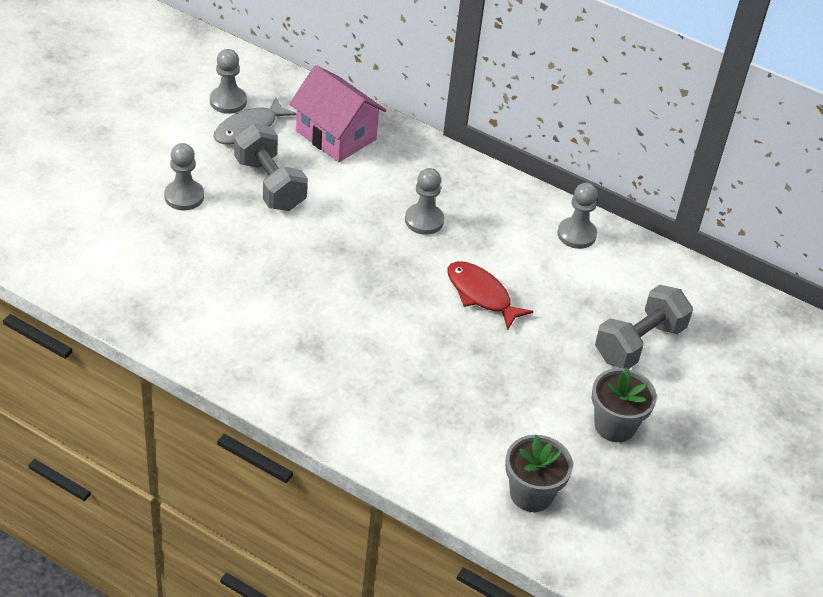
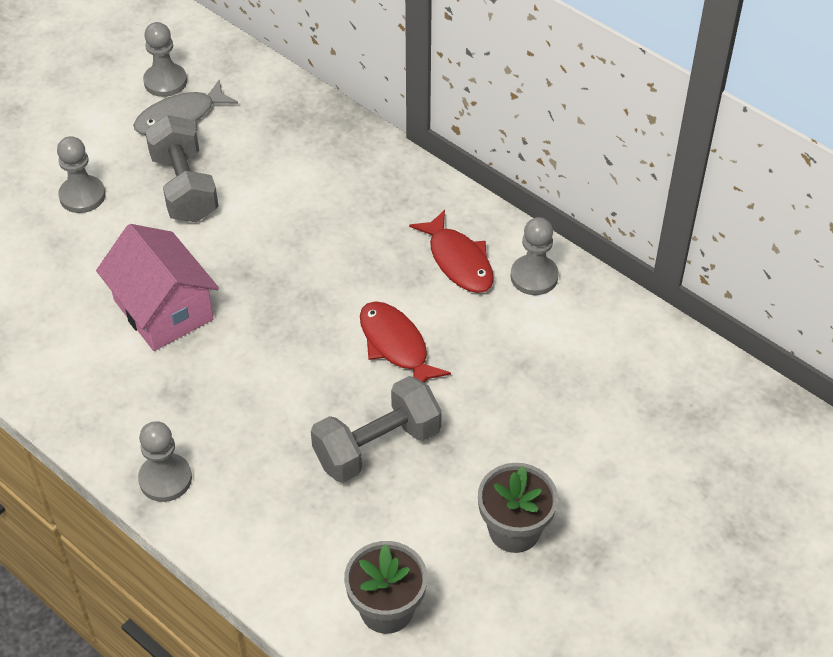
camera: 15 degrees right, 5 degrees up
(336, 135) = (278, 131): pink house -> pink house (163, 310)
(424, 220) = (353, 245): grey pawn -> grey pawn (165, 479)
(513, 227) = (458, 261): none -> red fish
(639, 343) = (574, 424): grey dumbbell -> grey dumbbell (377, 446)

